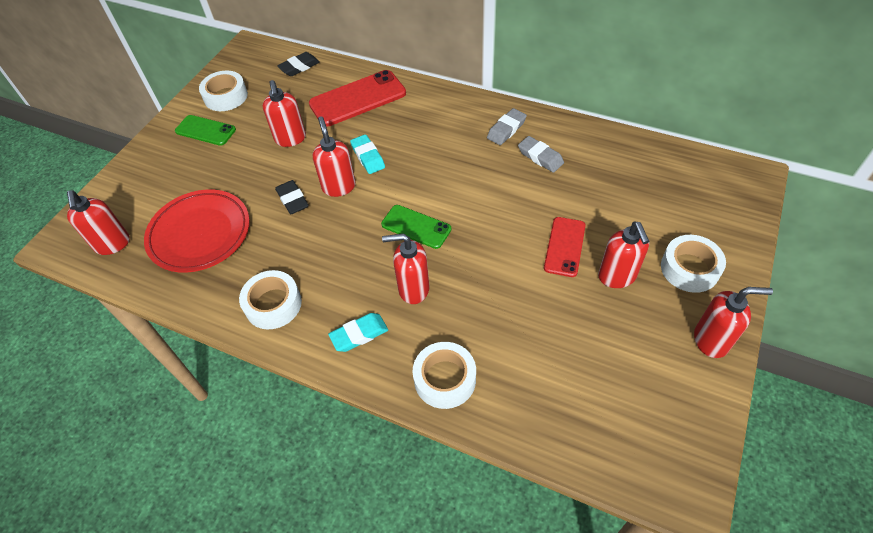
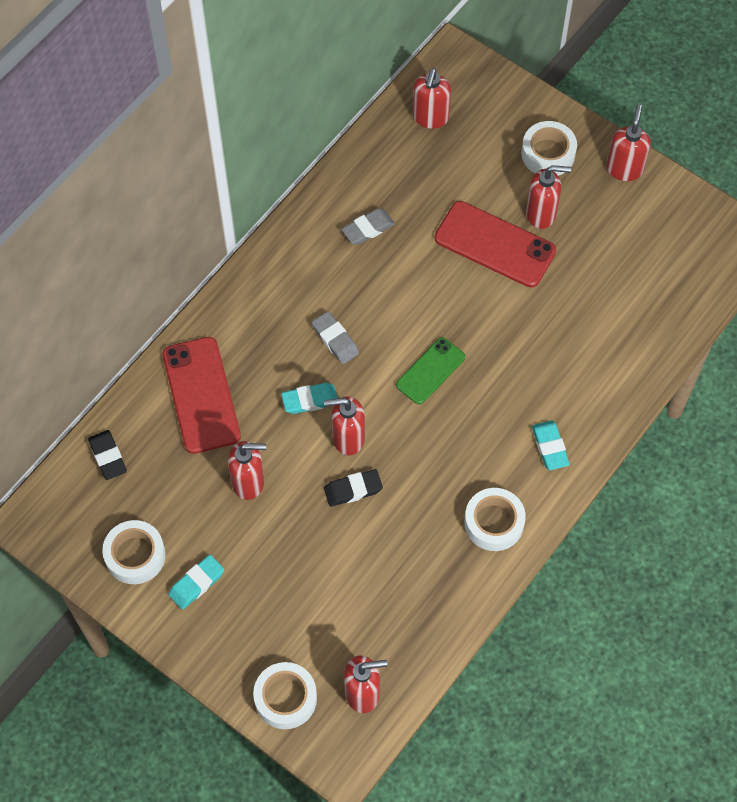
camera: 80 degrees left, 10 degrees up
(200, 234) = (375, 594): red plate -> none
(205, 130) = (196, 583): green phone -> turquoise eraser
(413, 289) = (509, 389): red soap dispenser -> red soap dispenser (430, 117)
(445, 379) = (614, 383): white tape -> white tape (285, 698)
(506, 130) = (314, 249): grey eraser -> grey eraser (335, 340)
(564, 246) = (495, 245): red phone -> red phone, size x1.63

